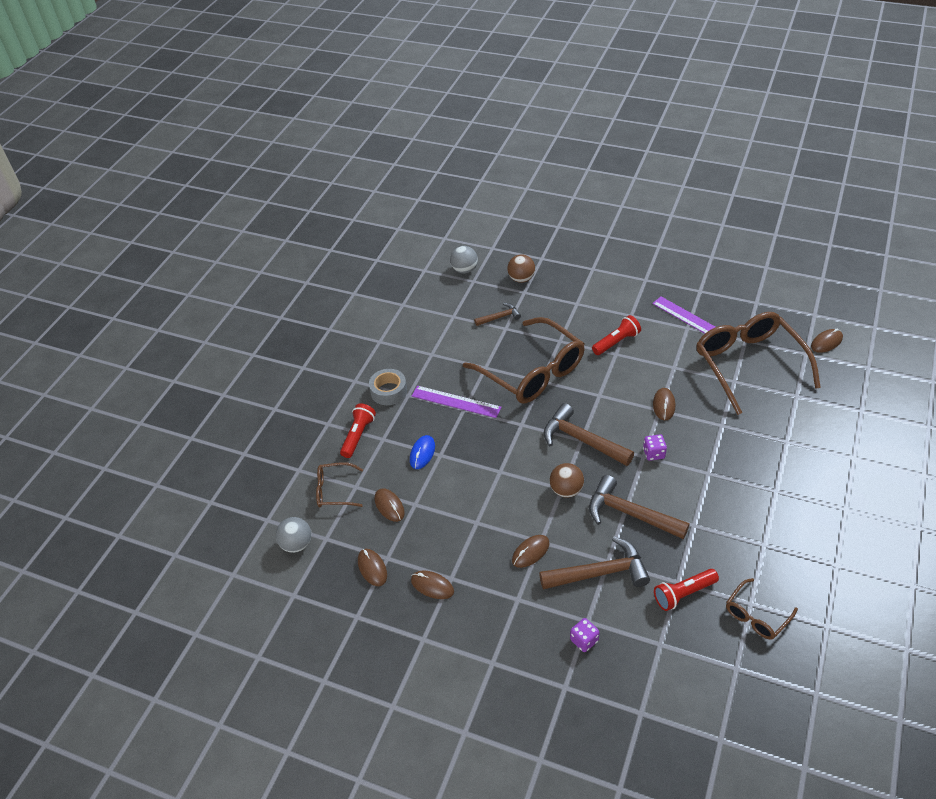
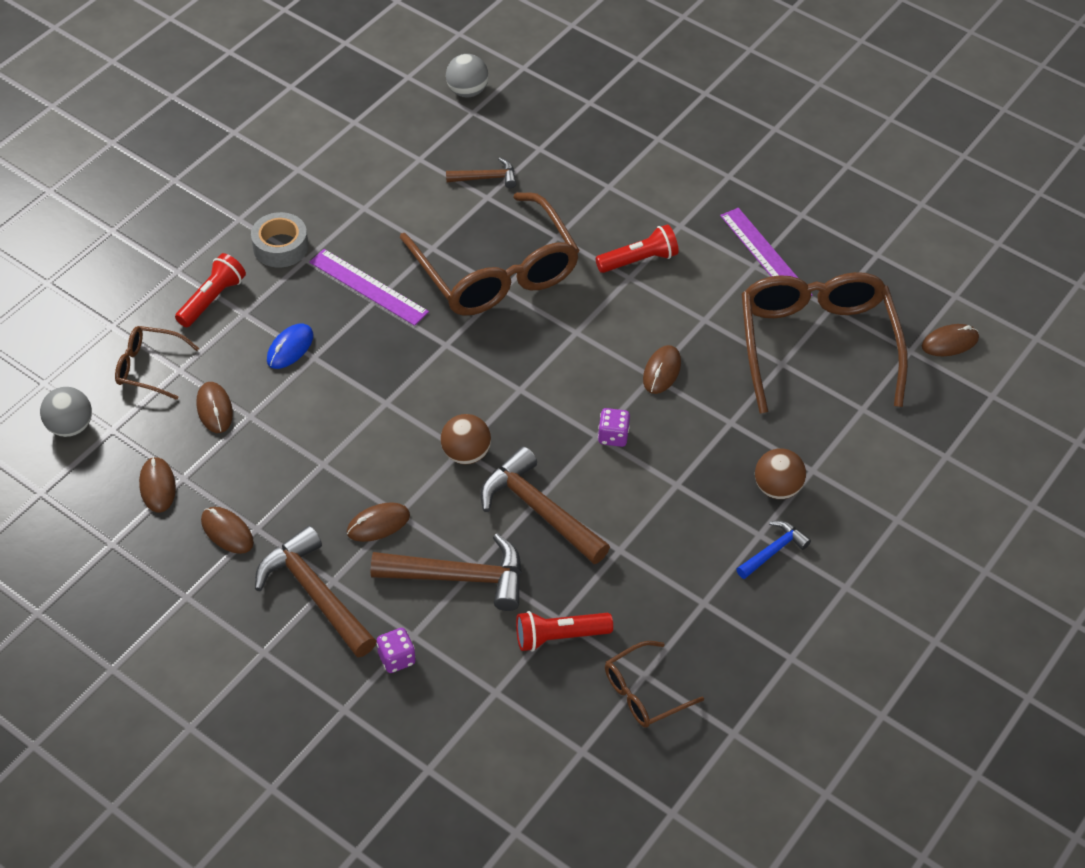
camera: 10 degrees right, 5 degrees up
(521, 279) = (544, 127): brown ball -> brown ball (777, 488)
(581, 440) = (520, 389): brown hammer -> brown hammer (314, 593)
(789, 498) = (773, 550): none -> blue hammer

